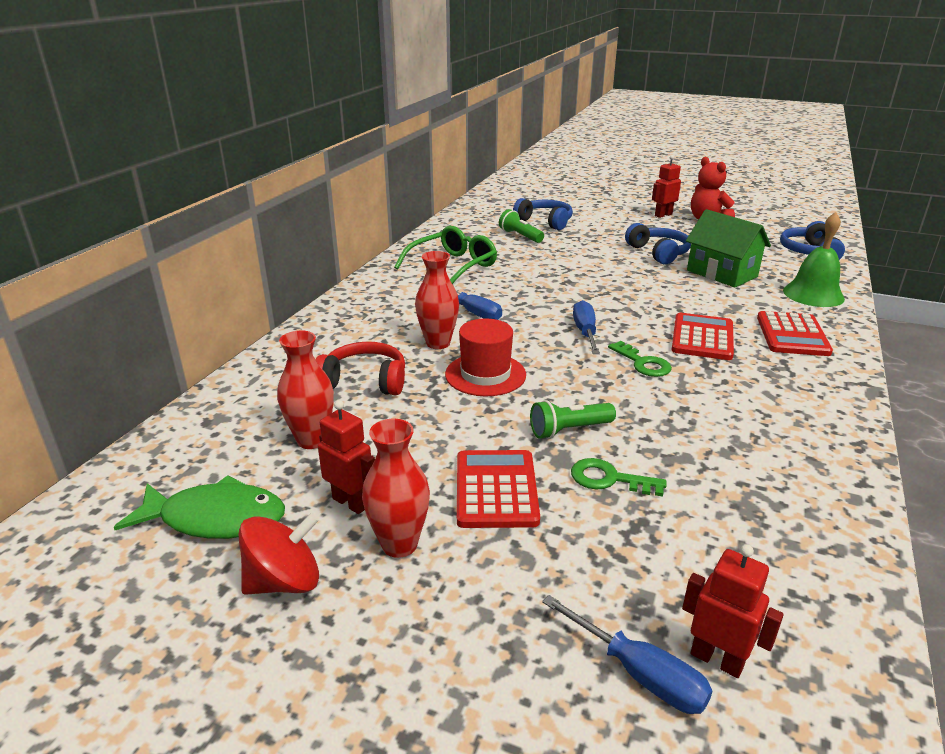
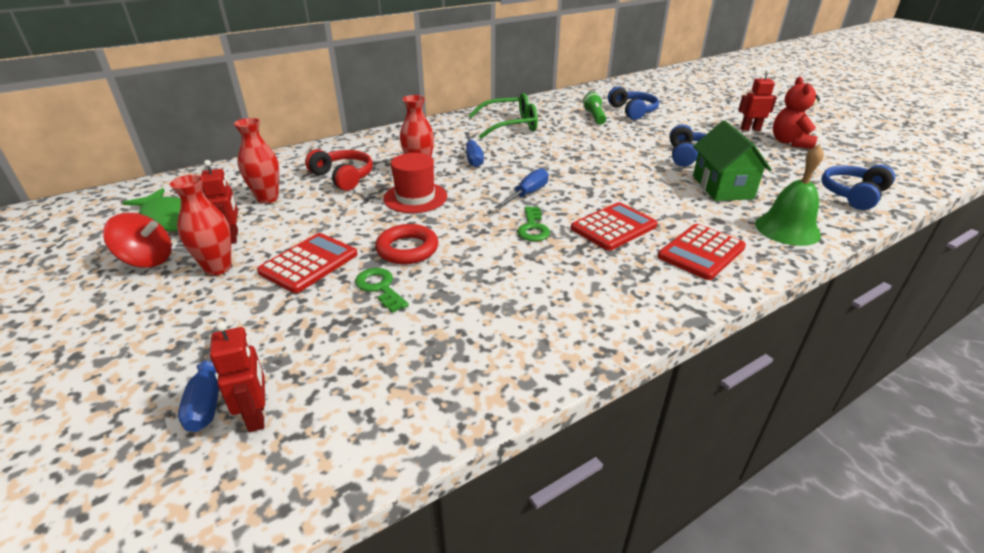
camera: 35 degrees right, 5 degrees up
(569, 430) = (407, 249): green flashlight -> red ring

